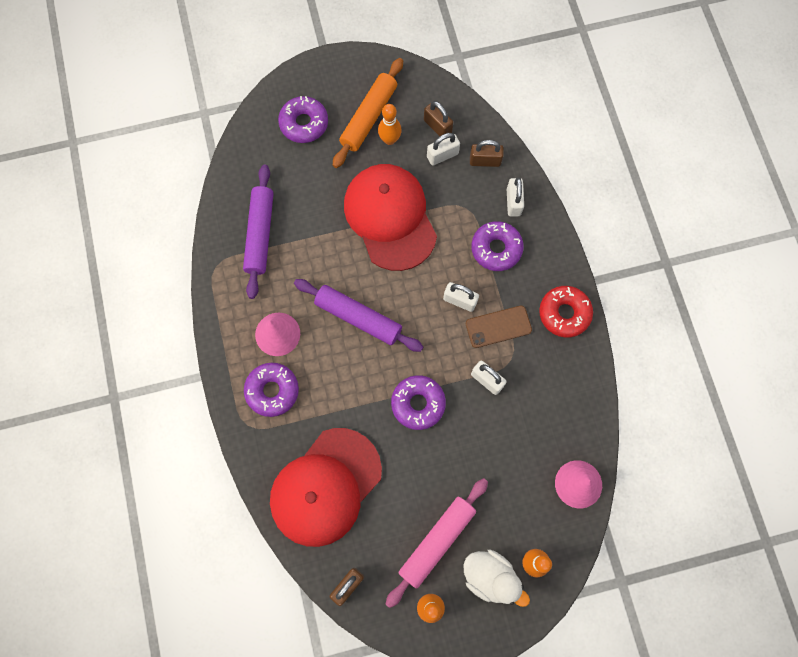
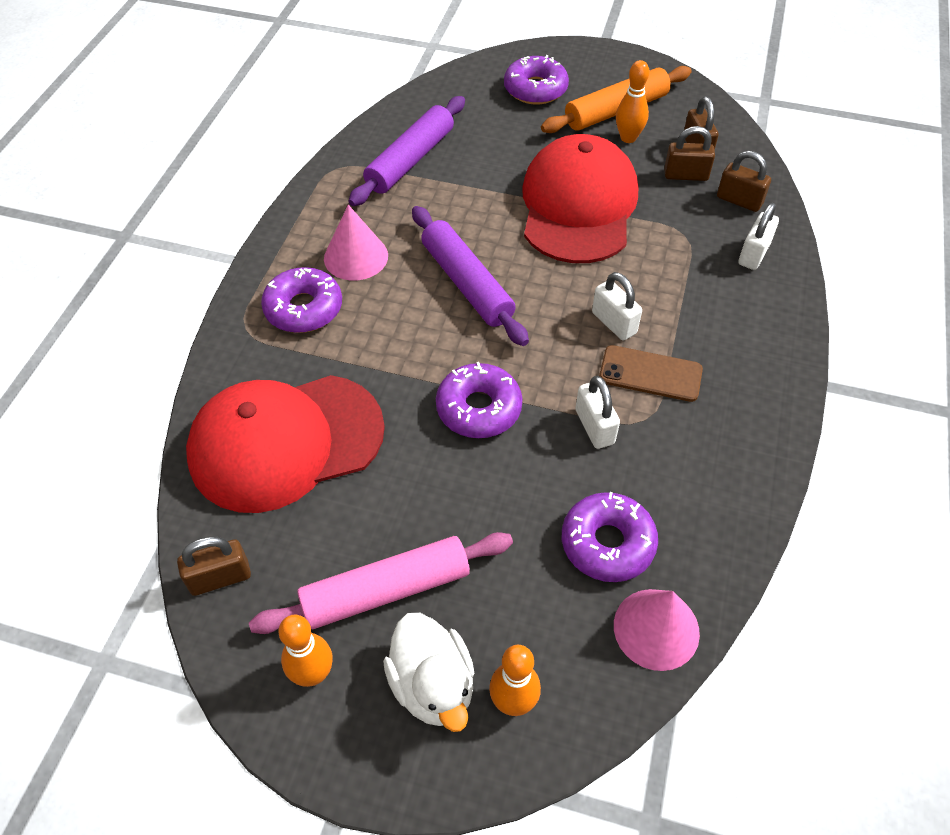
camera: 30 degrees right, 20 degrees down
(442, 155) = (686, 175): white padlock -> brown padlock
(496, 249) = (700, 291): purple donut -> purple donut (607, 543)
(564, 313) = (758, 401): red donut -> none

